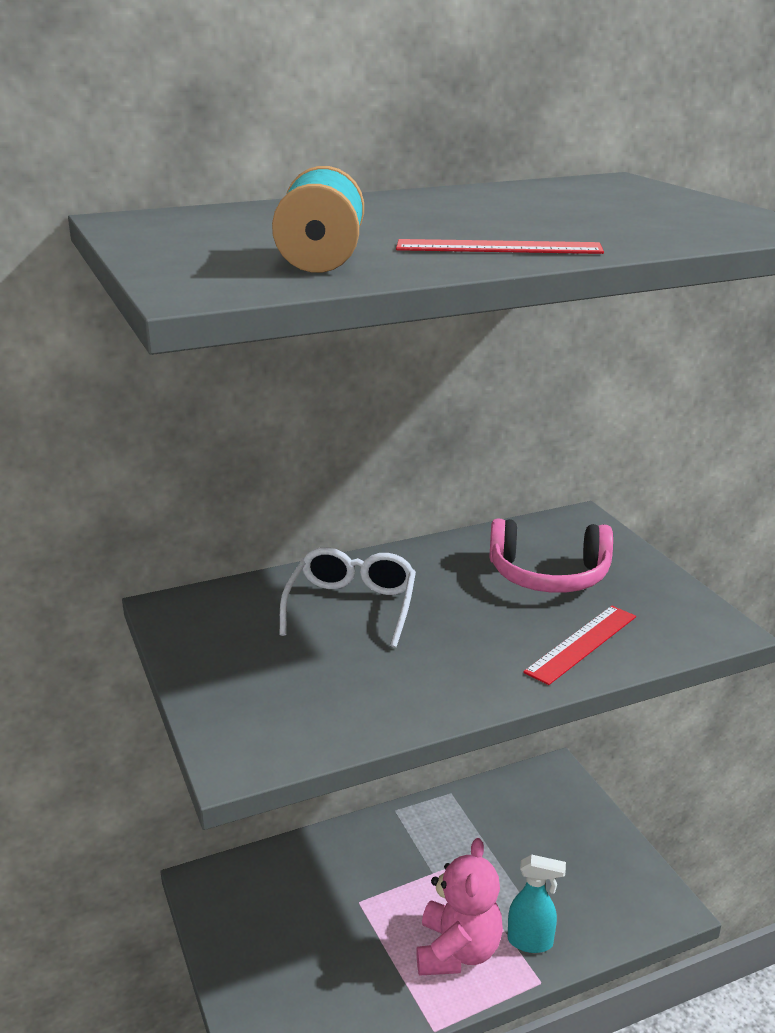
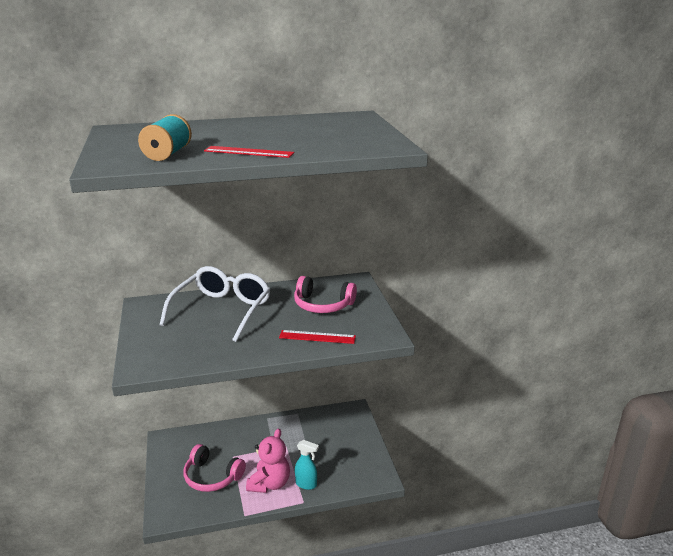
camera: 10 degrees right, 0 degrees up
(333, 952) = (212, 476): none -> pink headphones
(351, 607) = (222, 311): white glasses -> white glasses, size x1.56
(581, 644) = (317, 337): red ruler -> red ruler turned 45 degrees clockwise

